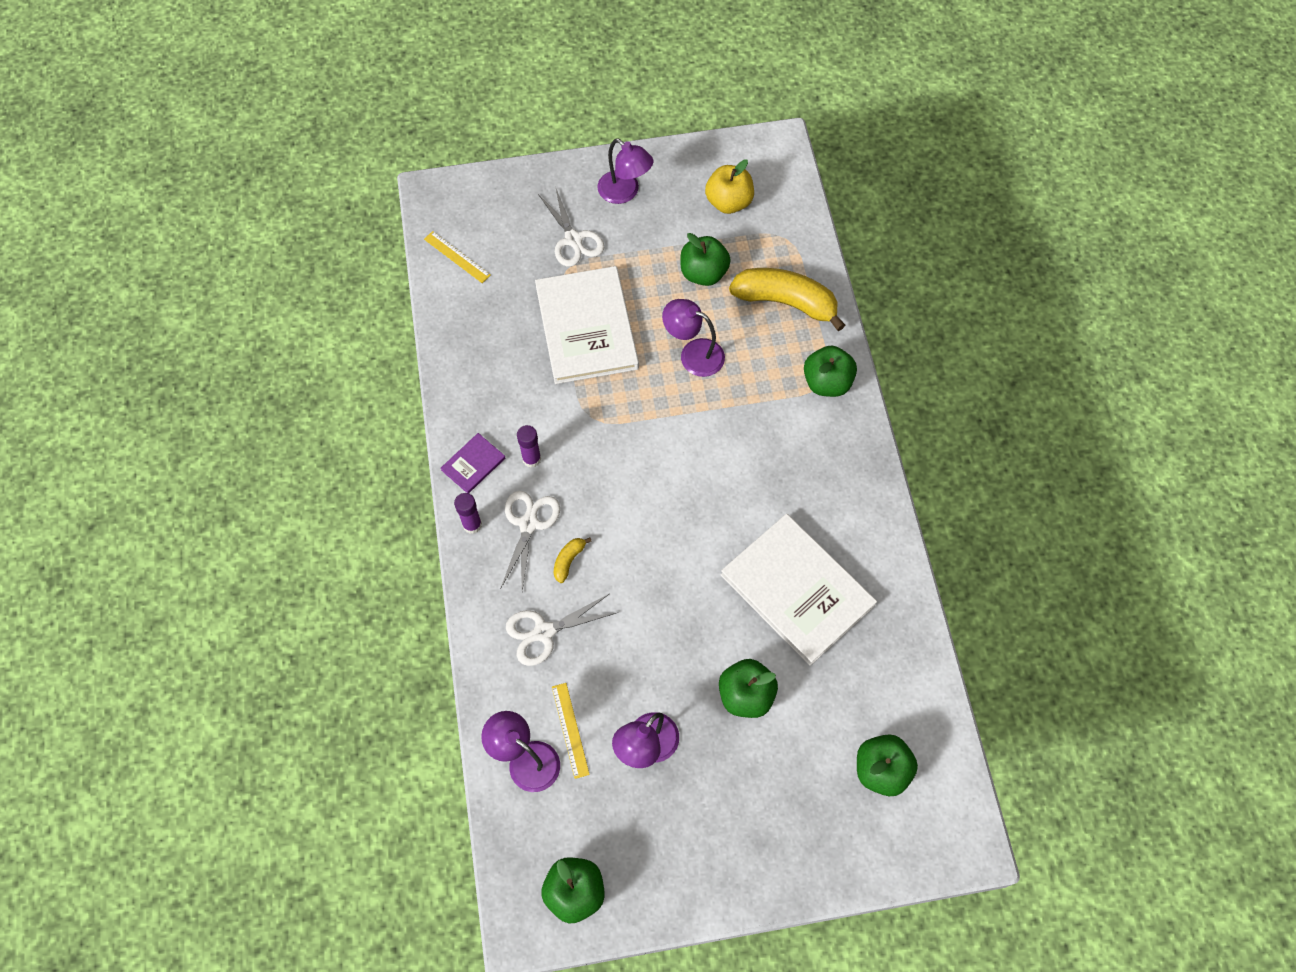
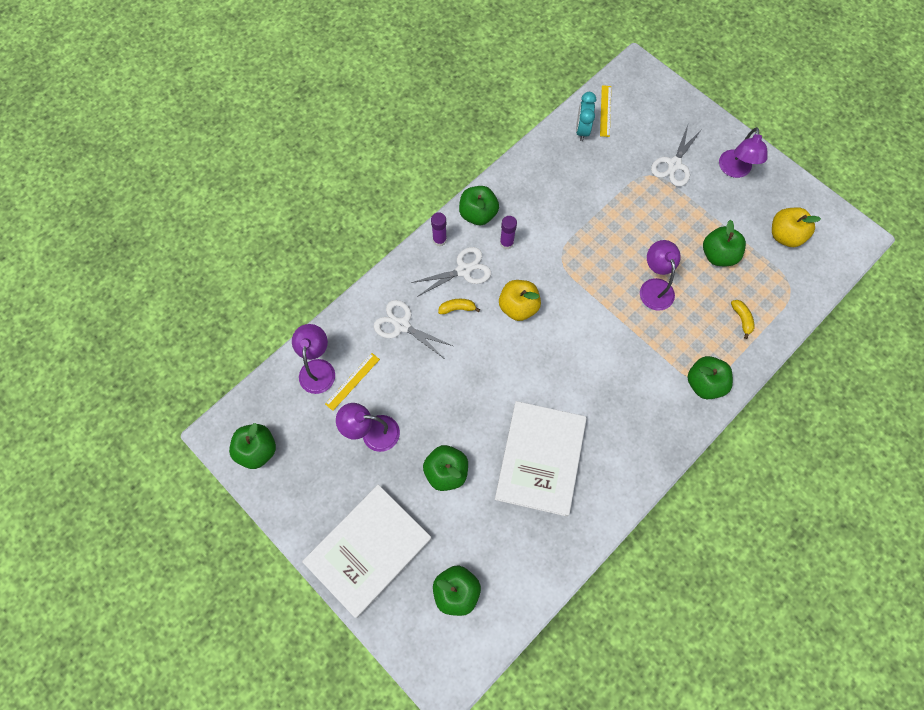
camera: 55 degrees right, 5 degrees up
(460, 294) = (582, 130): none -> turquoise clock
(473, 464) = (478, 214): purple book -> green apple
(587, 327) = (620, 213): white book -> white book (368, 550)
(614, 498) = (518, 307): none -> yellow apple
(785, 302) = (741, 319): yellow banana -> yellow banana, size x0.42

